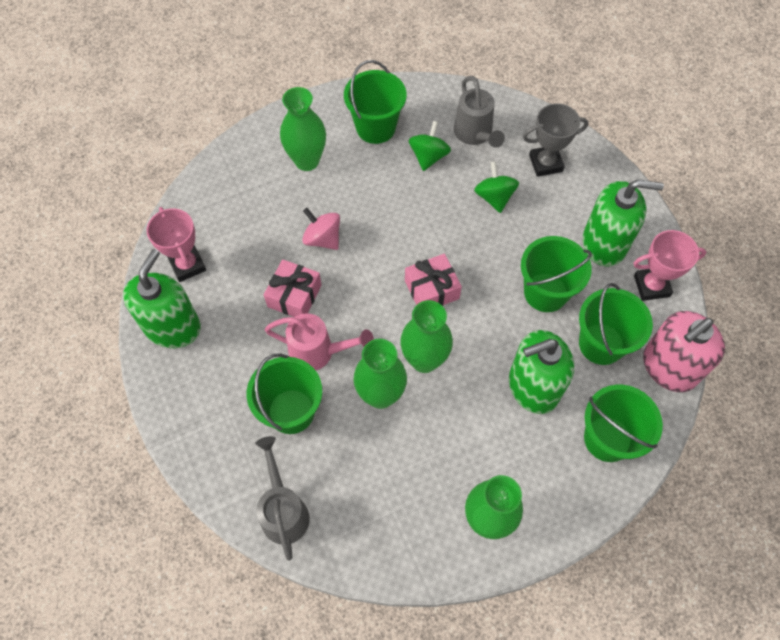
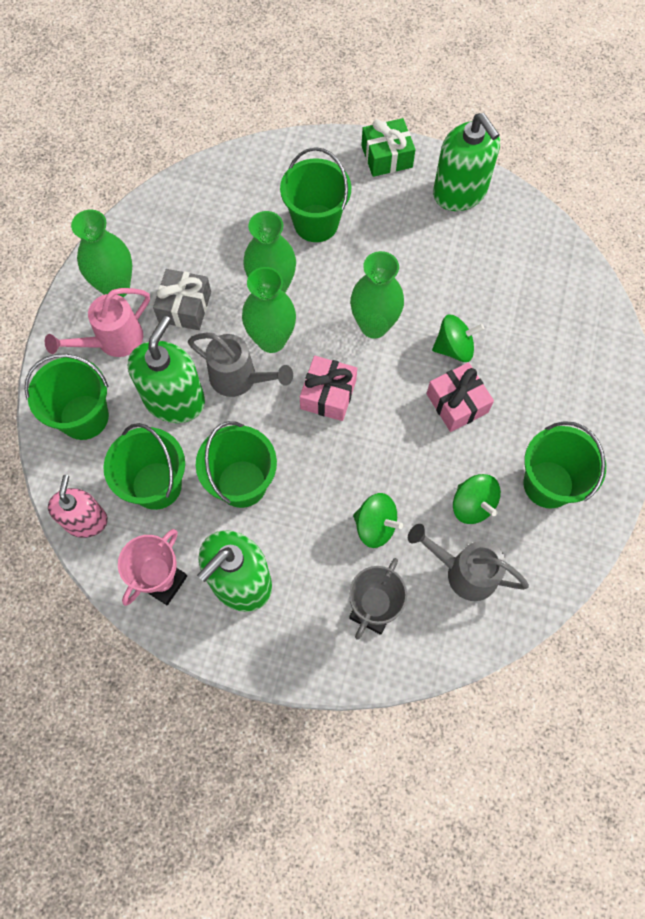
camera: 130 degrees right, 5 degrees up
(176, 408) = (386, 156): none -> green gift
(187, 265) = (512, 234): pink trophy -> none
(283, 511) = (247, 172): grey watering can -> grey watering can (239, 378)
(294, 296) = (414, 289): pink gift -> pink gift (457, 403)
(307, 161) = (554, 394): green vase -> green vase (374, 326)
(318, 352) = (348, 272): pink watering can -> pink watering can (113, 341)
(322, 238) = (454, 348): pink spinning top -> green spinning top
(455, 447) = (185, 307): none -> grey gift
(669, 367) = (86, 521): pink soap dispenser -> pink soap dispenser, size x0.66

